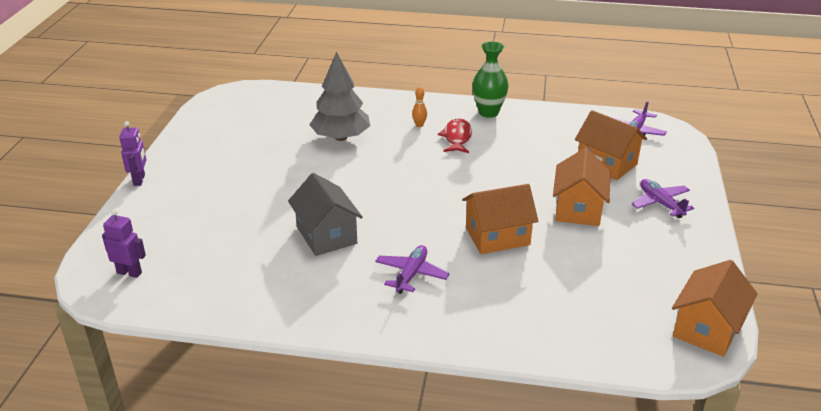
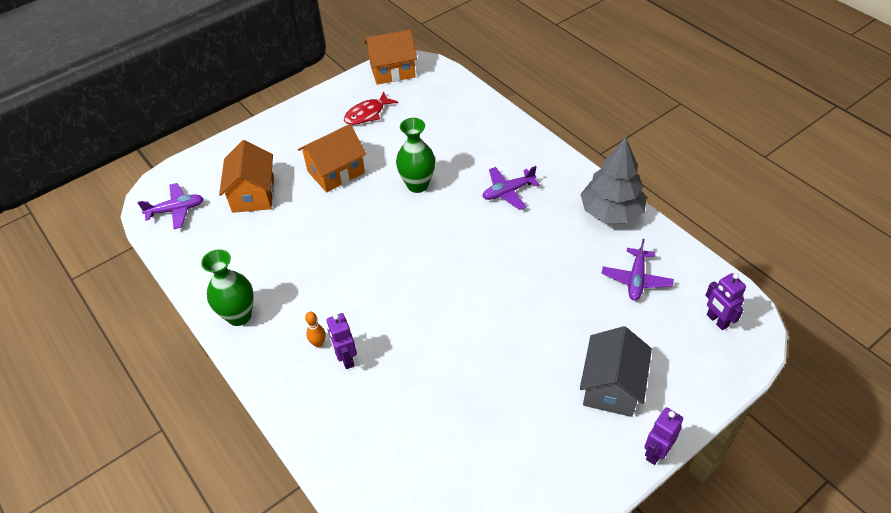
camera: 135 degrees left, 15 degrees up
(326, 235) = (533, 261): grey house -> grey house (611, 386)
(341, 137) = (407, 379): grey tree -> grey tree (611, 212)
(391, 127) = (346, 359): none -> purple robot
(457, 137) = (311, 301): red fish -> red fish (367, 114)
(497, 236) = (417, 185): orange house -> green vase
(660, 203) = (281, 143): purple plane -> purple plane (636, 279)

